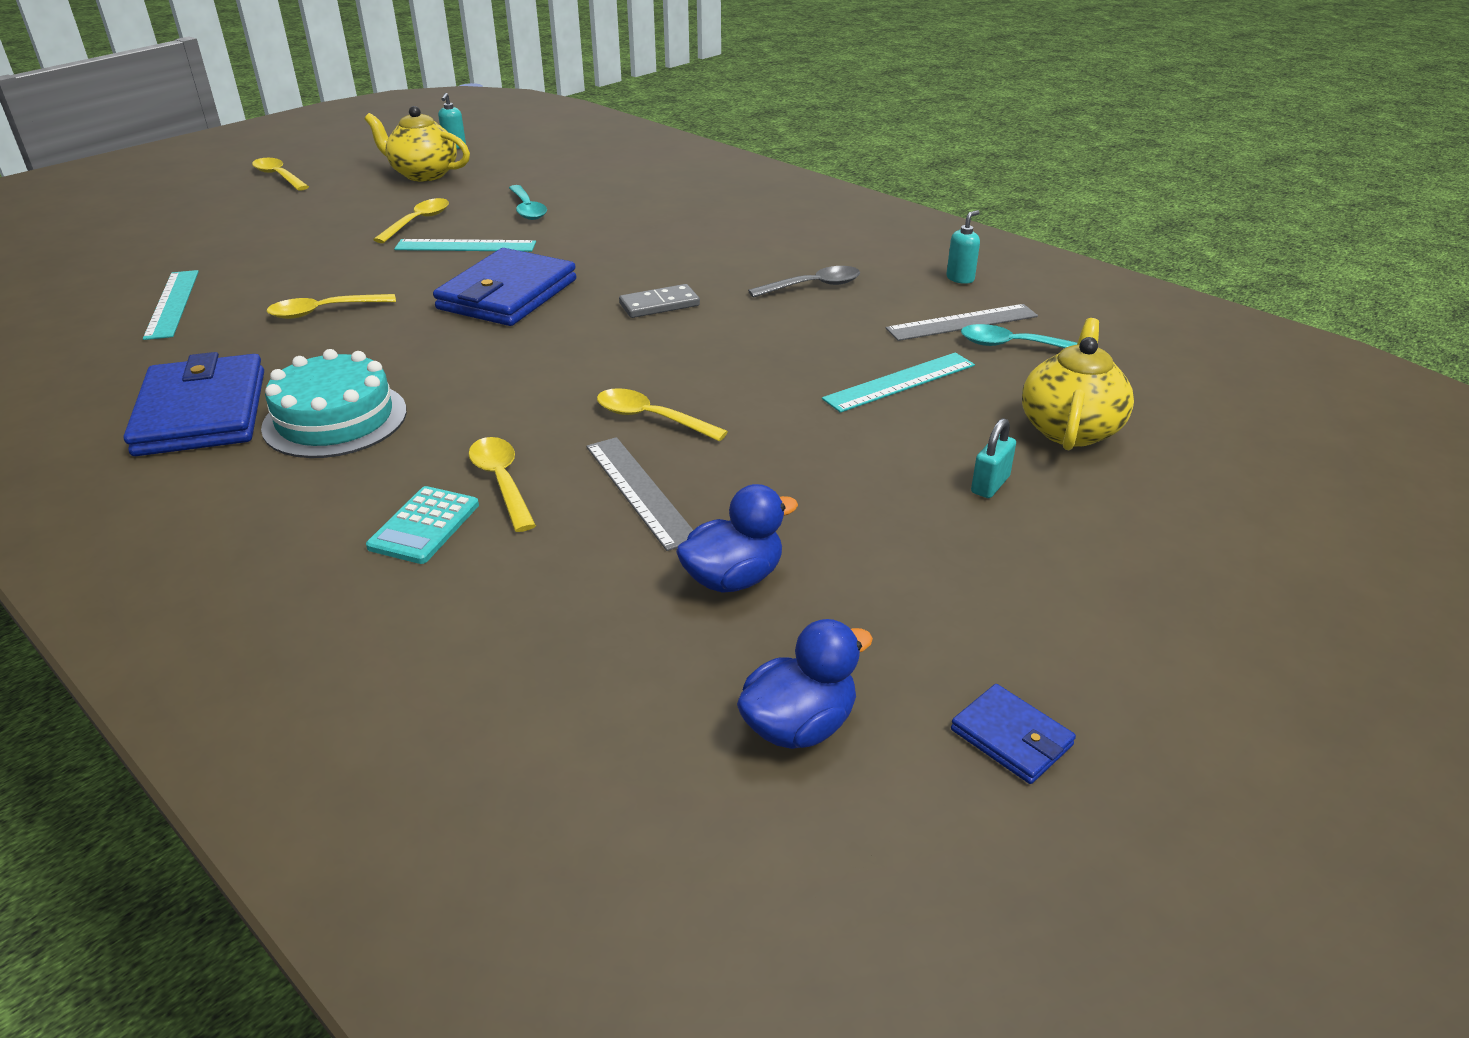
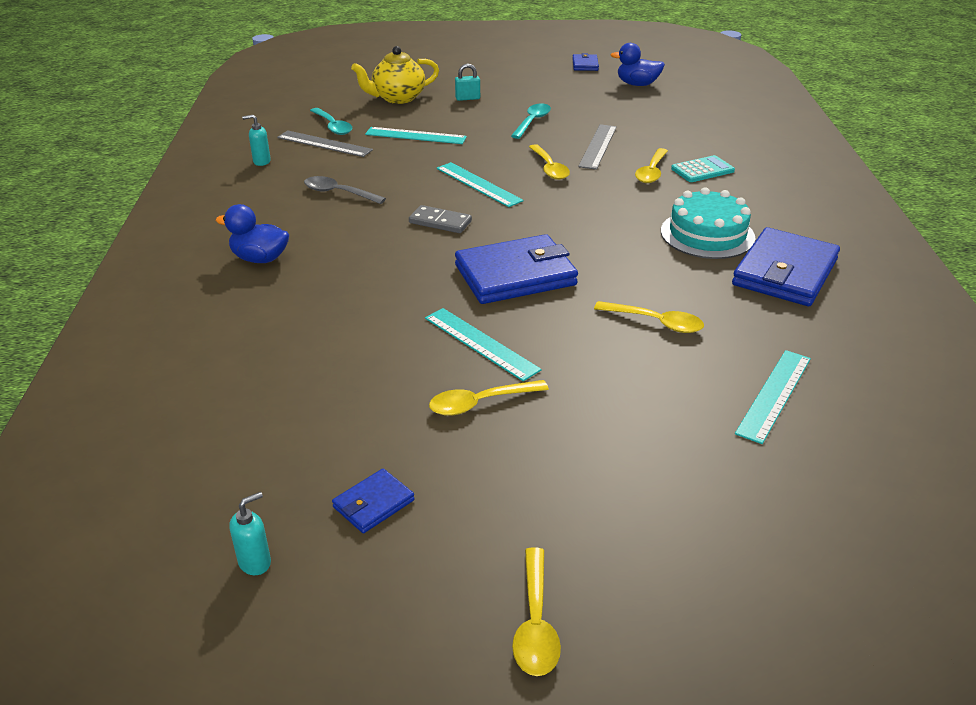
camera: 135 degrees left, 0 degrees up
(423, 174) = (373, 504): yellow teapot -> blue wallet
(527, 209) = (369, 367): turquoise spoon -> turquoise spoon (532, 122)
(697, 357) = (478, 184): none -> turquoise ruler
(733, 578) = (605, 113): blue duck -> blue duck (260, 259)

